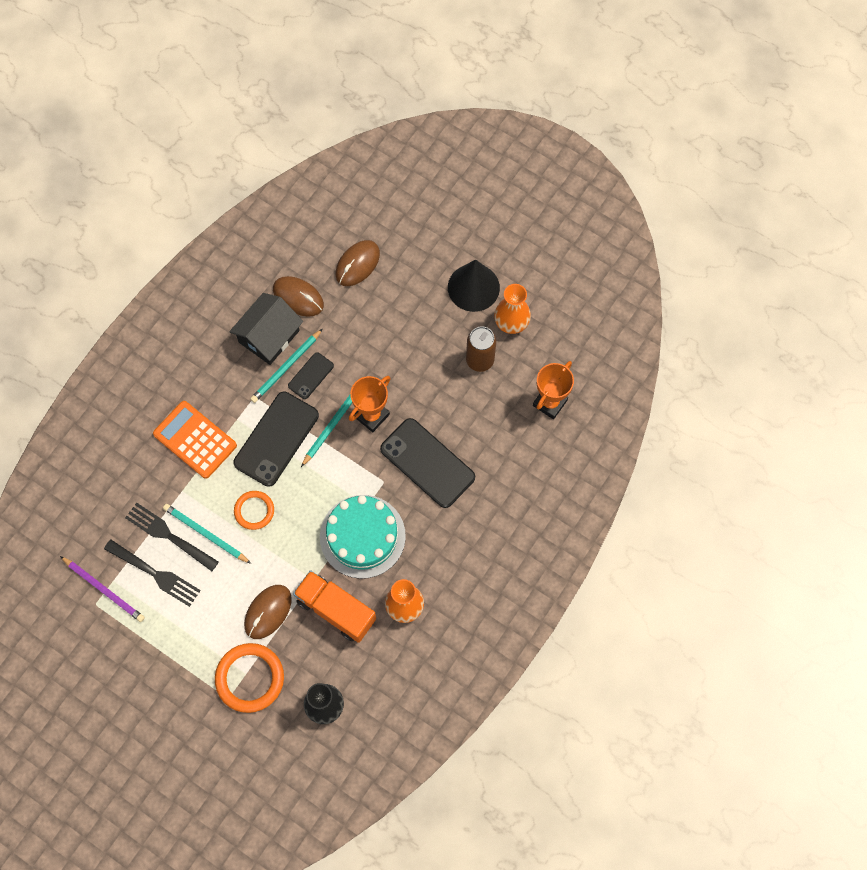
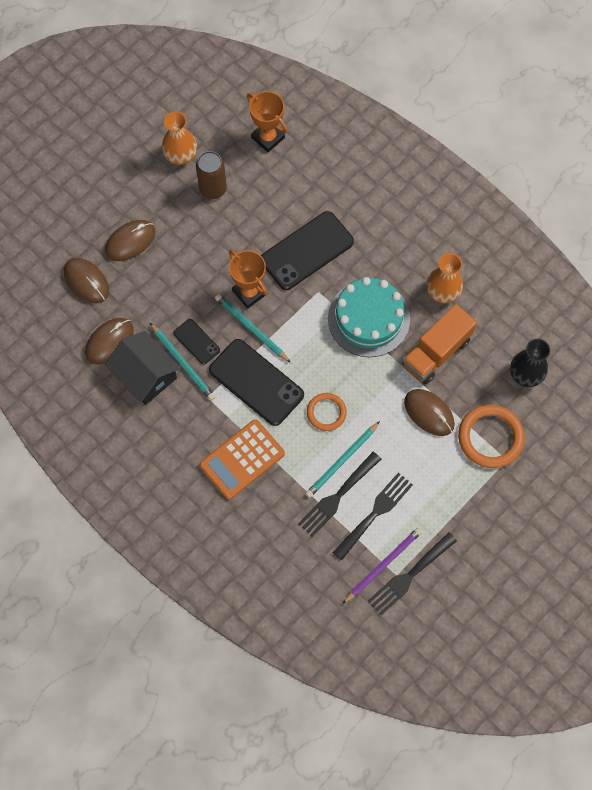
camera: 80 degrees left, 0 degrees up
(96, 617) = (409, 575): none -> black fork
(407, 294) = (130, 241): none -> brown mouse
(473, 287) = (136, 182): black cone -> none

